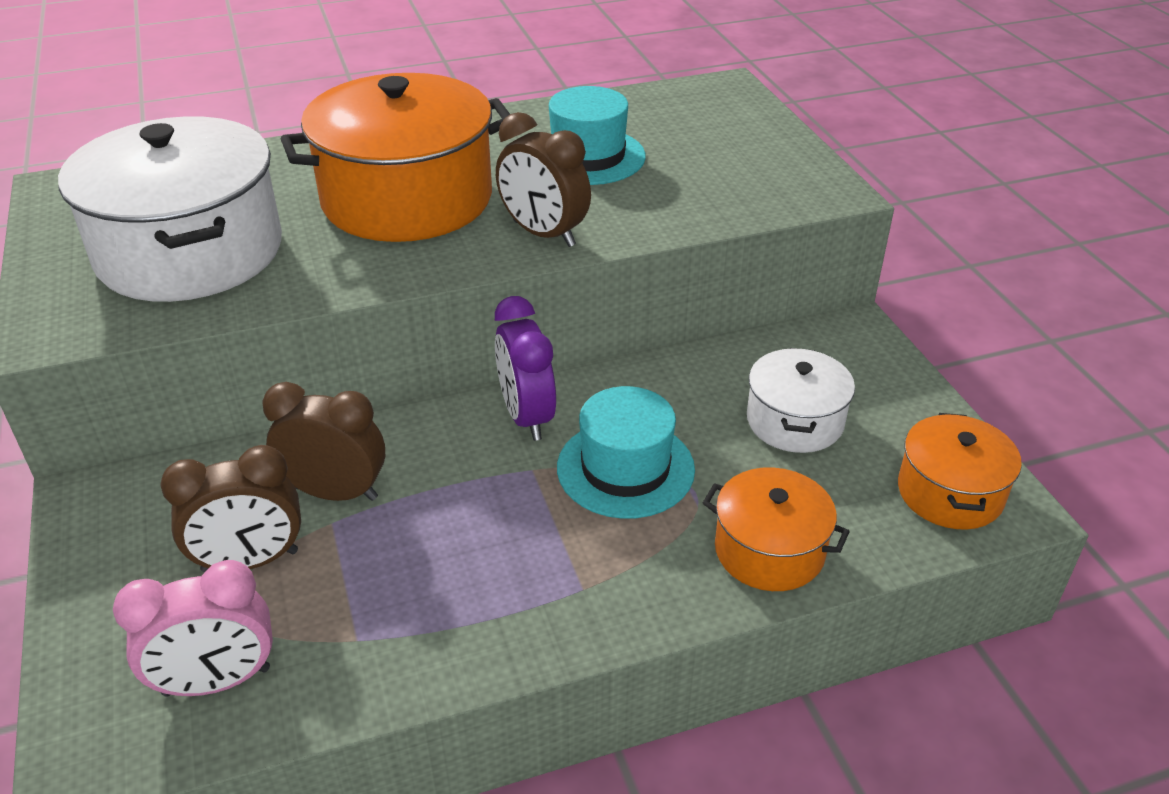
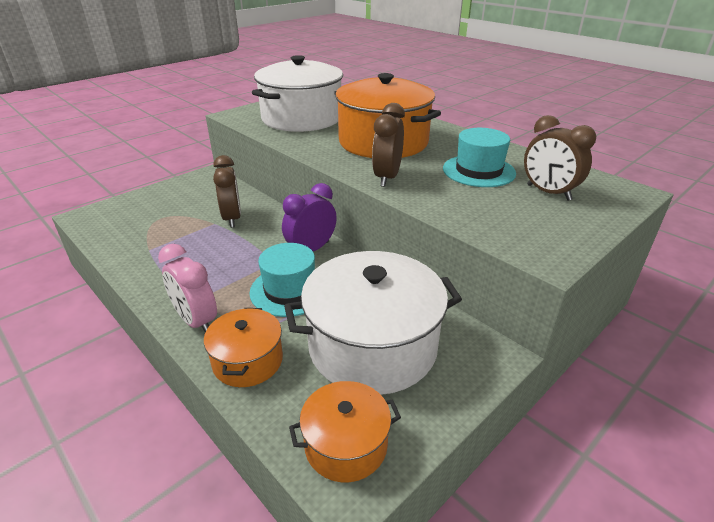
camera: 65 degrees right, 5 degrees down
(217, 681) = (121, 227): pink clock -> pink clock (196, 321)
(250, 561) = (185, 214): brown clock -> brown clock (548, 192)
(794, 421) = (372, 346): white pot -> white pot, size x1.90

